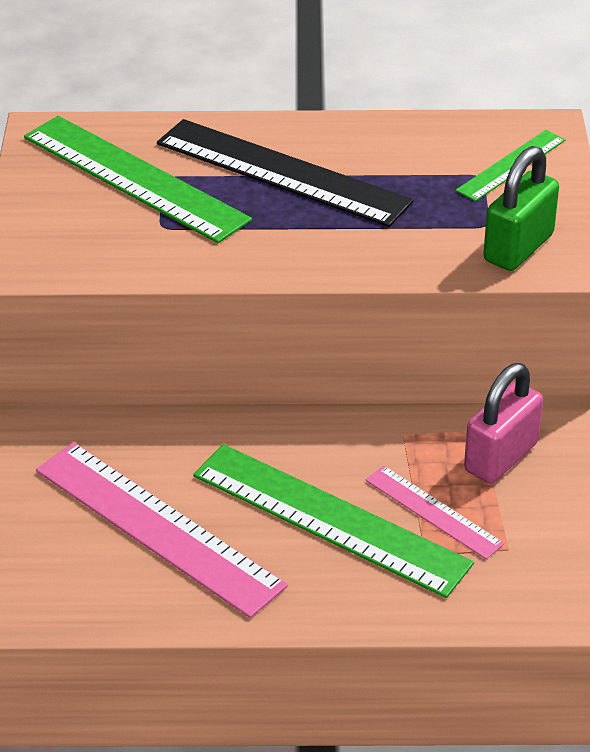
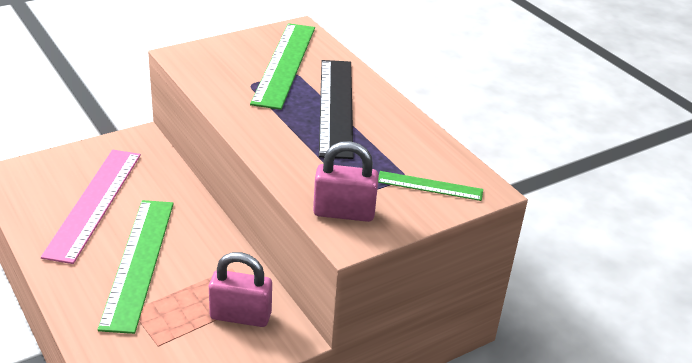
camera: 55 degrees right, 5 degrees down
(433, 512) = (171, 302): pink ruler -> none
(518, 248) = (344, 212): green padlock -> pink padlock

